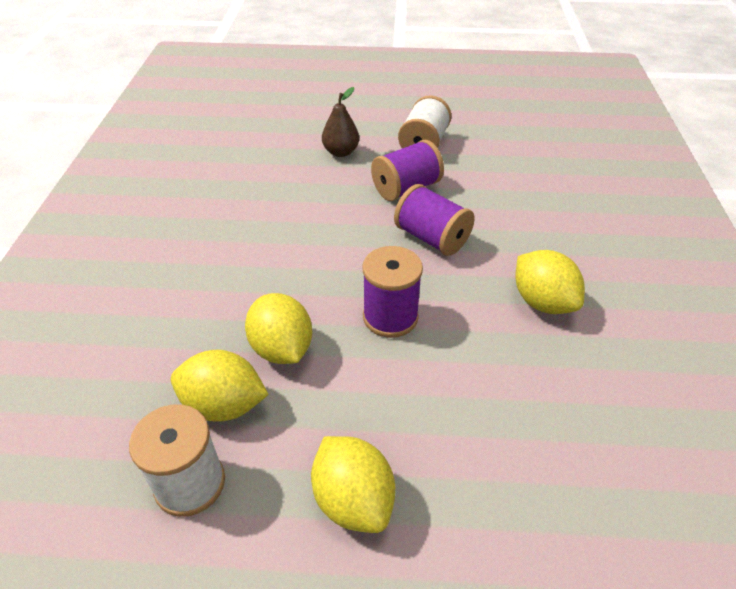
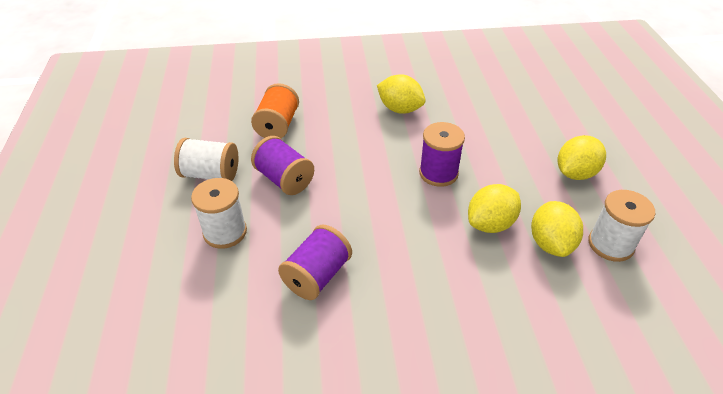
camera: 100 degrees left, 0 degrees up
(341, 152) = (225, 232): brown pear -> white spool
(432, 238) = (349, 159): purple spool -> purple spool (317, 275)
(504, 188) = (277, 125): none -> orange spool
(542, 302) = (400, 109): yellow lemon -> yellow lemon turned 75 degrees clockwise

